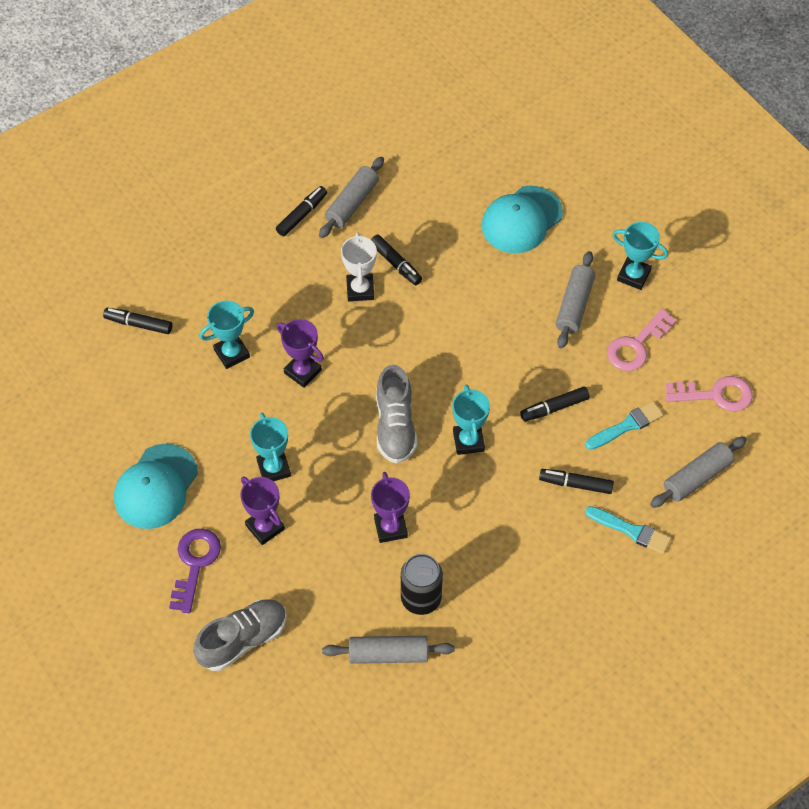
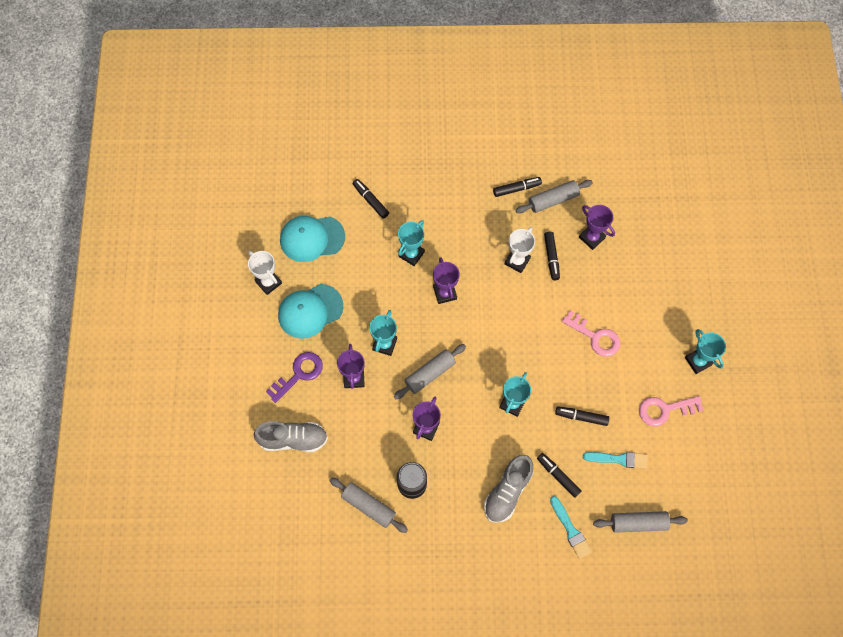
camera: 35 degrees right, 10 degrees up
(79, 486) = (268, 282): none -> white trophy
(232, 353) = (411, 254): turquoise trophy -> turquoise trophy turned 60 degrees counterclockwise
(395, 426) = (475, 364): grey shoe -> grey shoe (507, 492)
(425, 217) = (592, 237): none -> purple trophy
(521, 220) = (652, 277): turquoise cap -> turquoise cap (312, 238)
(574, 305) = (644, 357): grey rolling pin -> grey rolling pin (430, 374)
(715, 395) = (691, 476): pink key -> pink key (595, 336)

